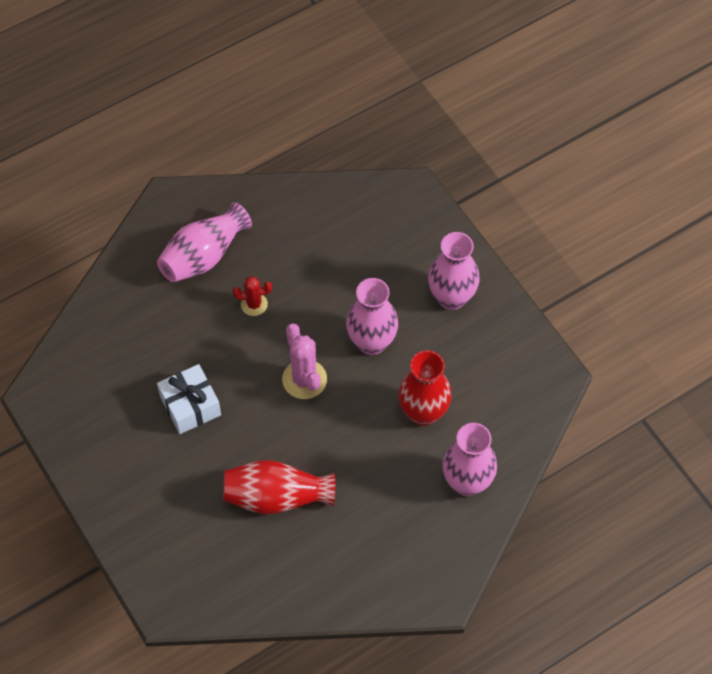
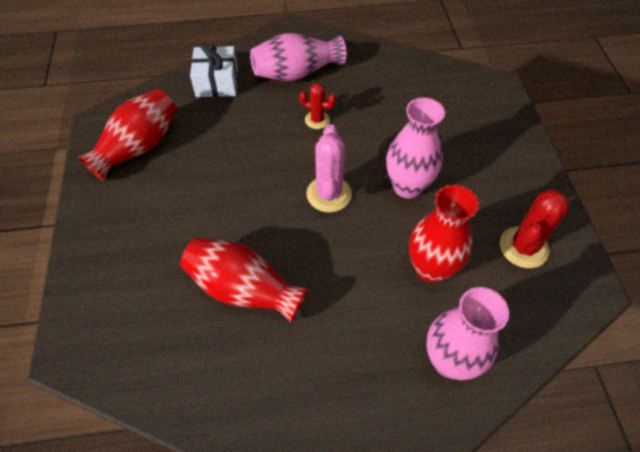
camera: 25 degrees right, 5 degrees down
(96, 406) = (139, 147): none -> red vase
(190, 406) = (215, 177): white gift -> white gift (217, 82)
(451, 298) = (501, 177): pink vase -> none
(492, 361) = (523, 247): none -> red cactus

